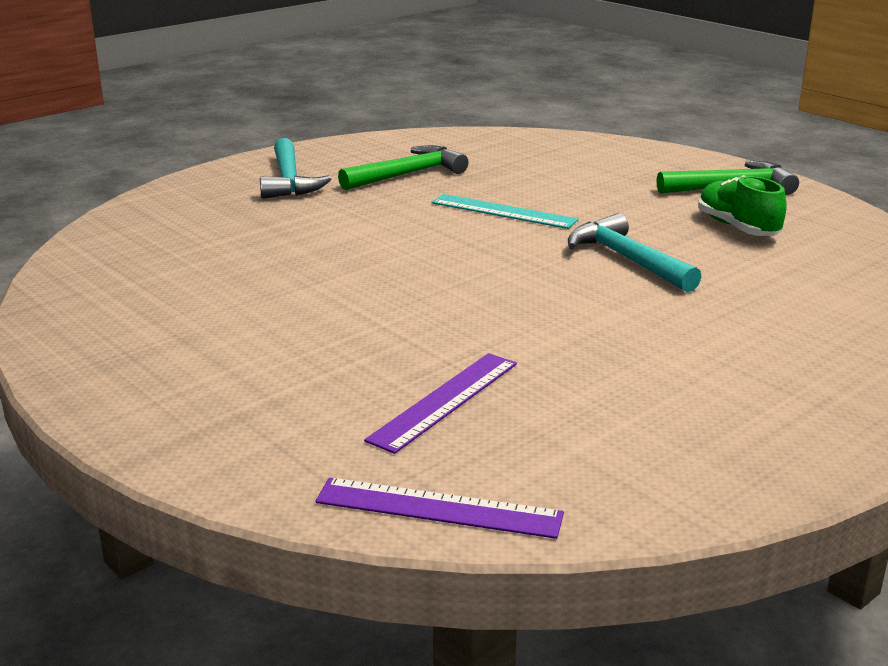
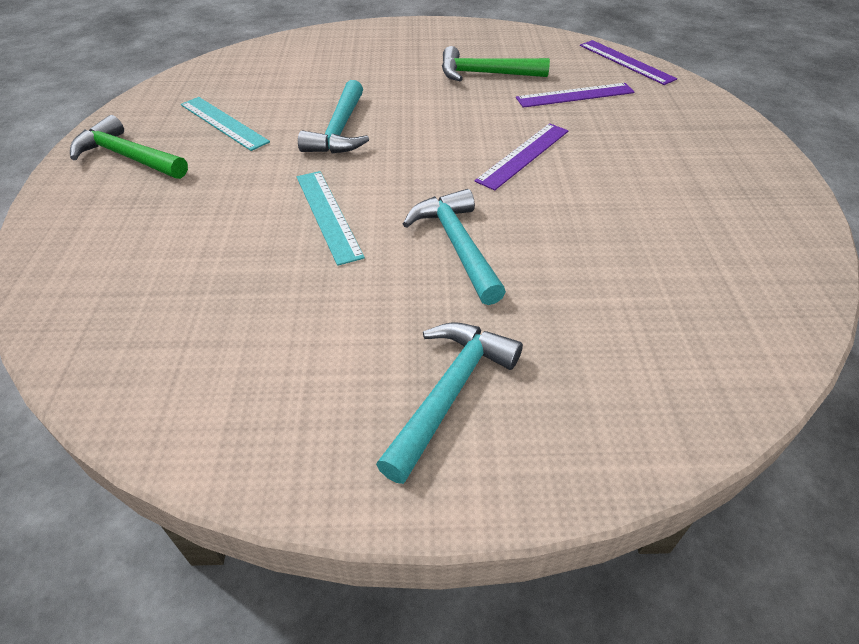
camera: 140 degrees left, 20 degrees up
(375, 228) = (457, 245): none -> turquoise hammer
(408, 174) = (313, 326): green hammer -> green hammer (485, 74)
(411, 304) = (523, 155): none -> purple ruler
(737, 228) = (223, 123): green shoe -> turquoise ruler

